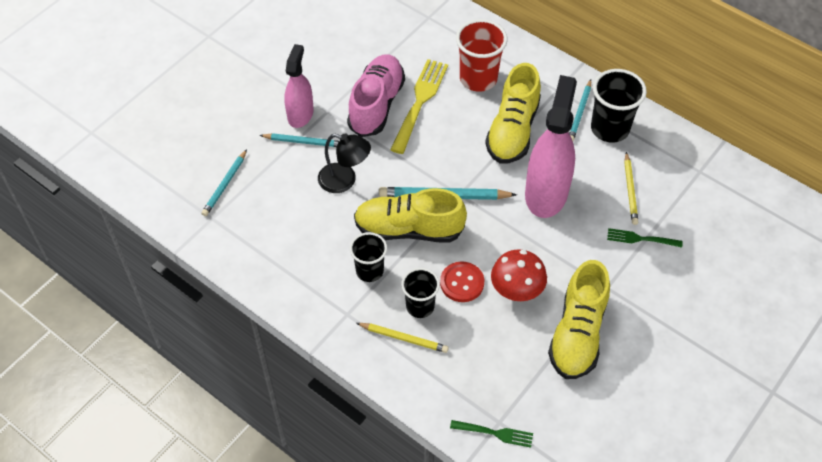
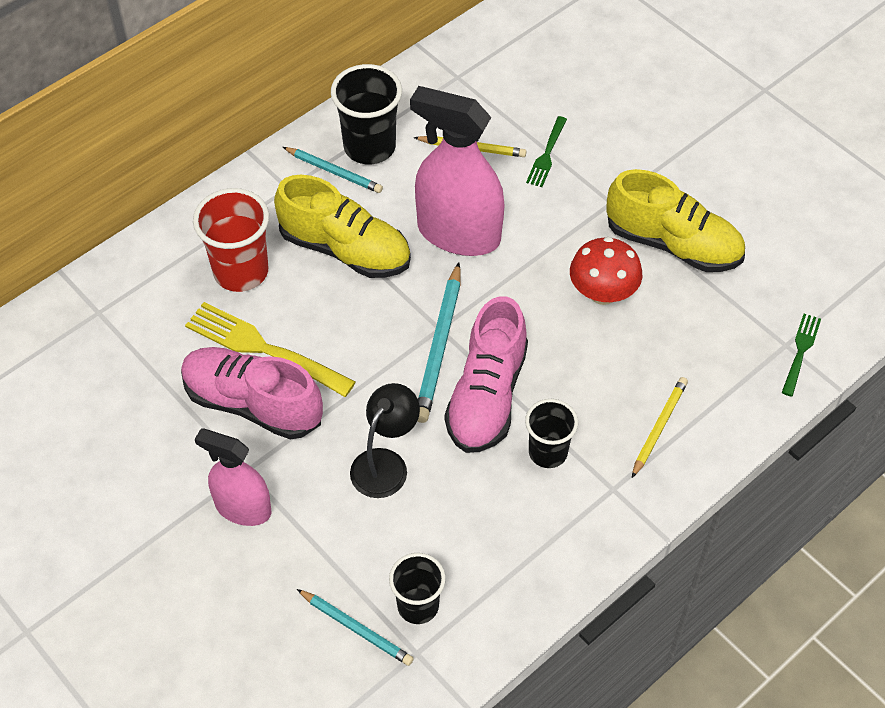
camera: 80 degrees left, 0 degrees up
(304, 142) = (299, 509): turquoise pencil -> none
(409, 229) = (487, 396): yellow shoe -> pink shoe
(420, 306) = (612, 401): black cup -> black cup (418, 606)
(462, 283) = (583, 349): red button -> none

